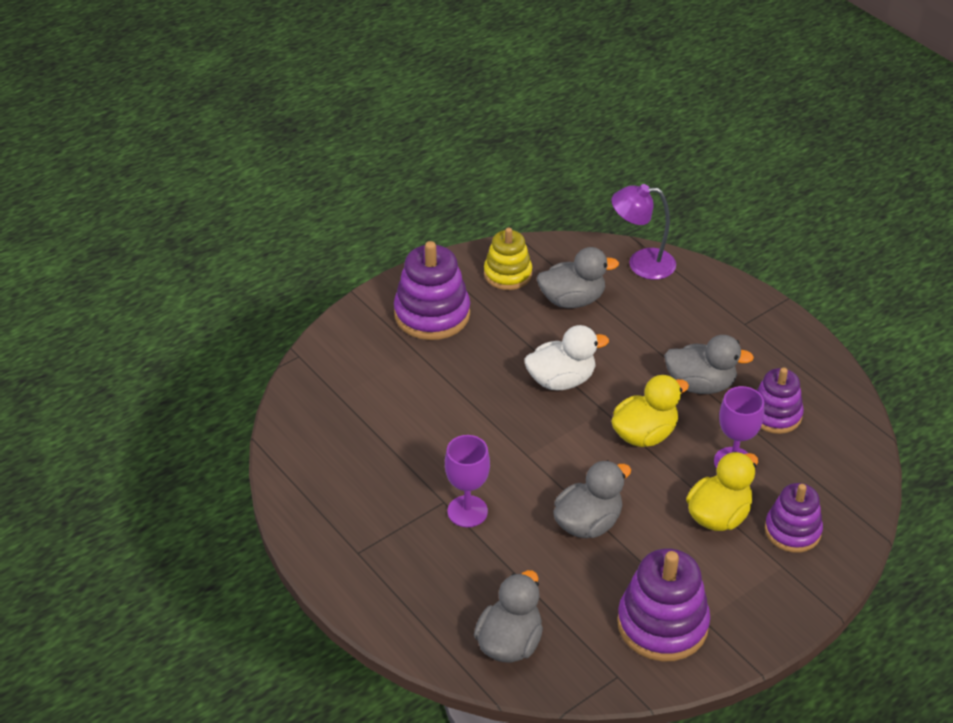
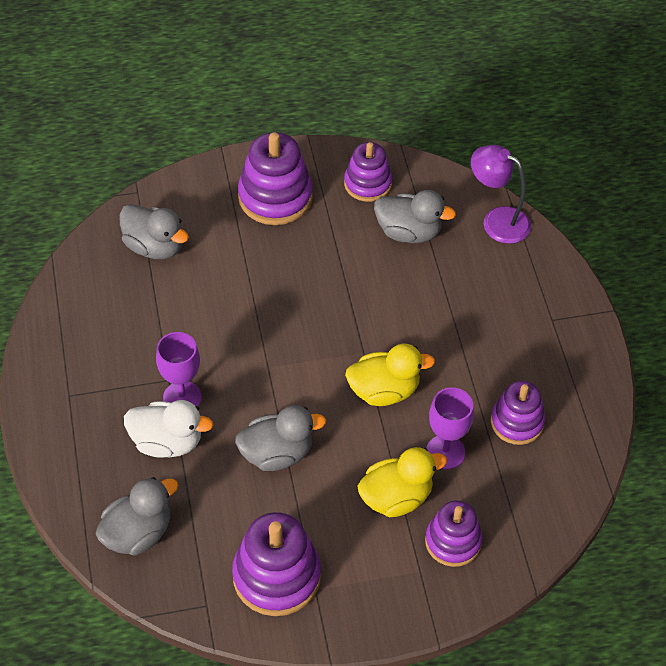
camera: 25 degrees right, 10 degrees up
(507, 274) = (367, 183): yellow stacking toy -> purple stacking toy
(561, 380) = (345, 307): white duck -> white duck (167, 442)
(700, 384) = (468, 363): grey duck -> grey duck (154, 246)

